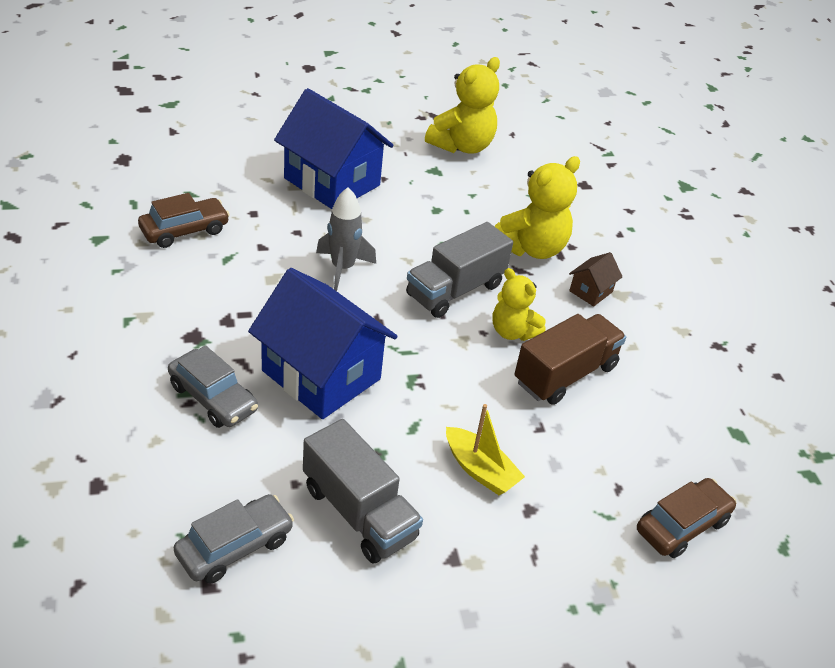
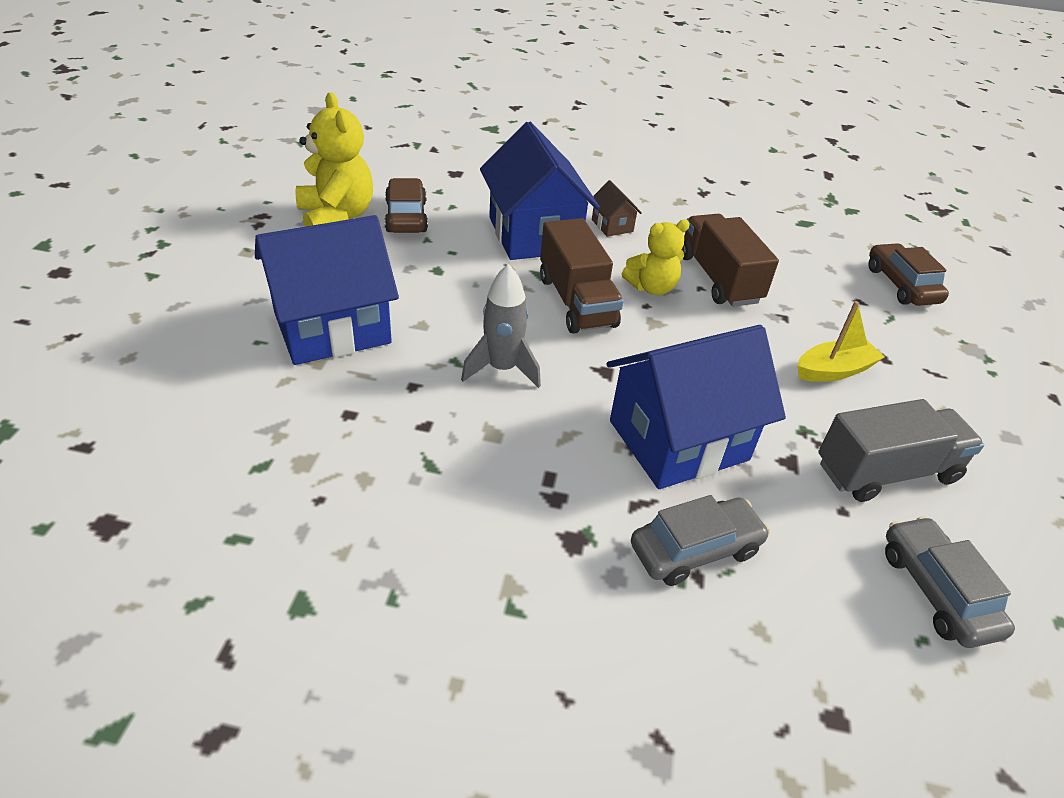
camera: 65 degrees left, 0 degrees up
(184, 230) = (344, 494): brown car -> brown car (406, 217)
(455, 290) = (576, 301): grey truck -> brown truck
(531, 248) = (534, 234): yellow teddy bear -> blue house

